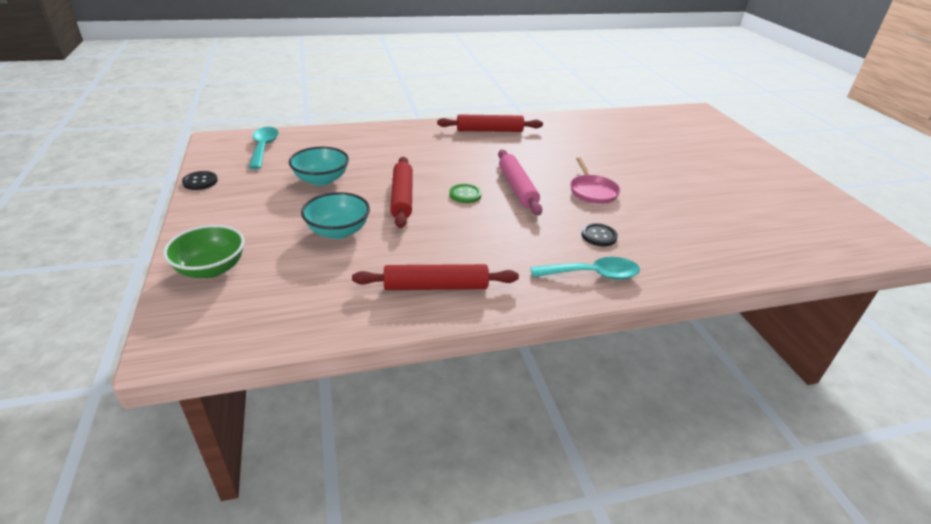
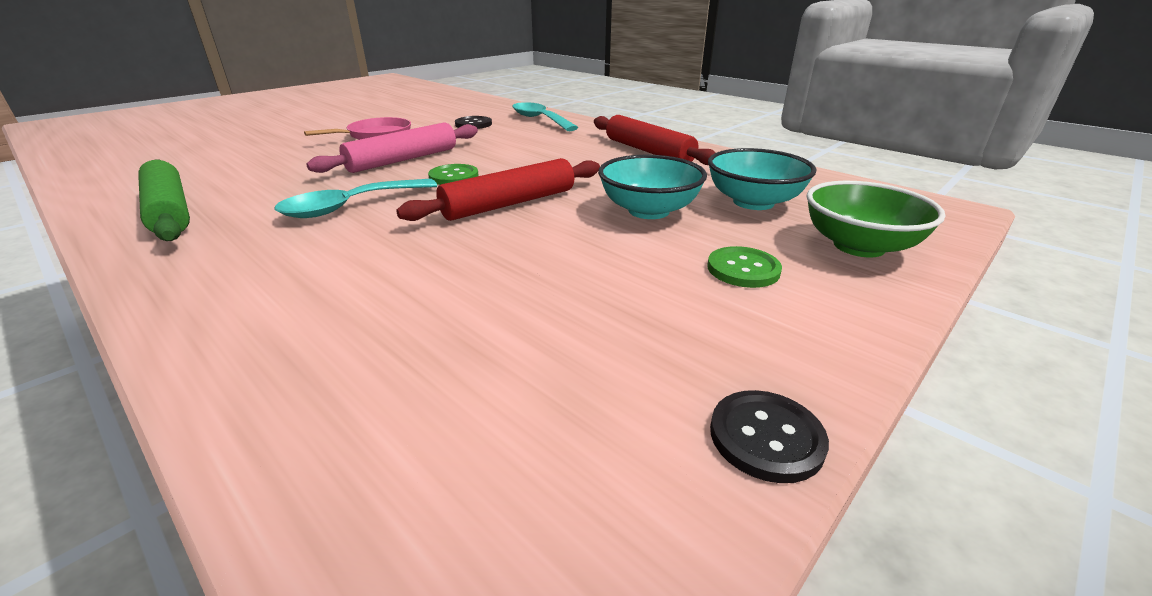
camera: 120 degrees left, 5 degrees down
(254, 224) = (743, 269): none -> green button
(264, 148) = (454, 462): turquoise spoon -> turquoise spoon (350, 206)
(321, 180) = (535, 278): turquoise bowl -> turquoise bowl (753, 202)
(489, 130) = (169, 211): red rolling pin -> green rolling pin

